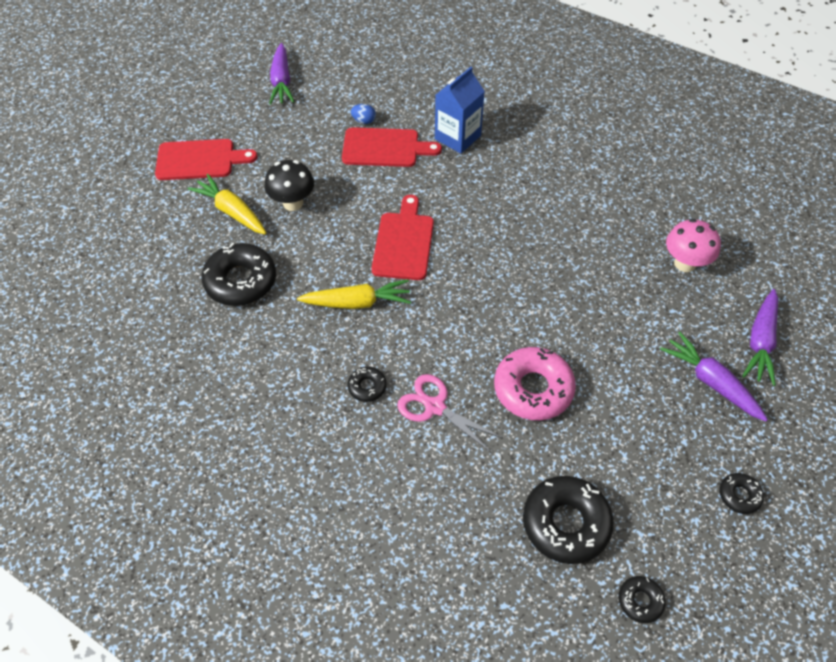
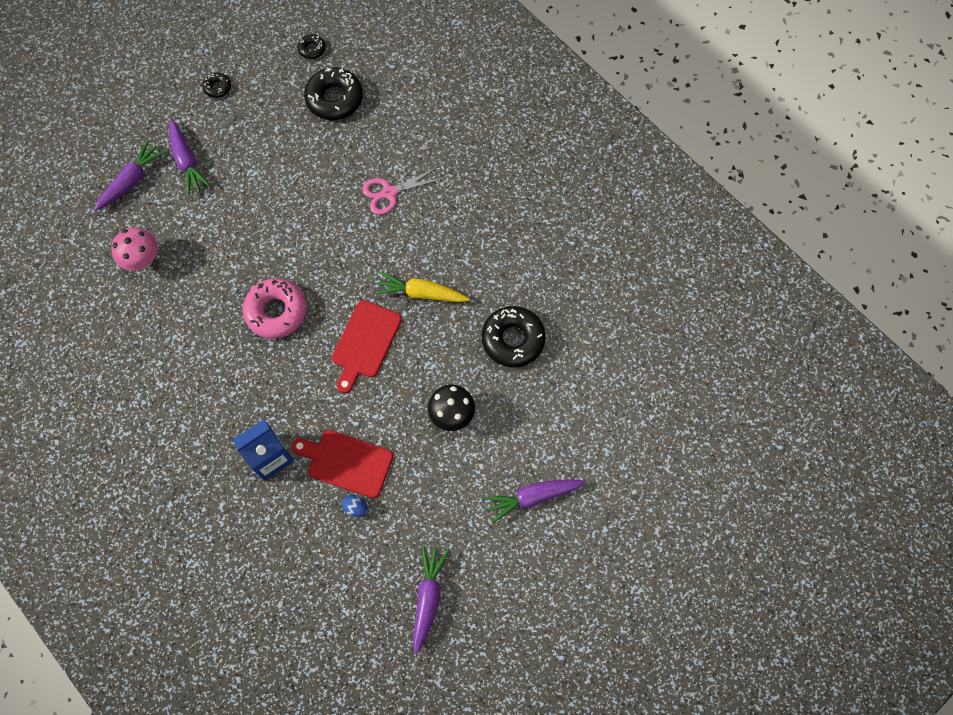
camera: 165 degrees left, 15 degrees up
(199, 160) = (532, 497): red cutting board -> purple carrot
(232, 211) = (510, 420): yellow carrot -> none
(367, 387) = (433, 220): black donut -> none
(435, 407) = (390, 193): pink scissors -> pink scissors turned 105 degrees clockwise
(533, 389) = (315, 188): pink donut -> pink donut (276, 311)

